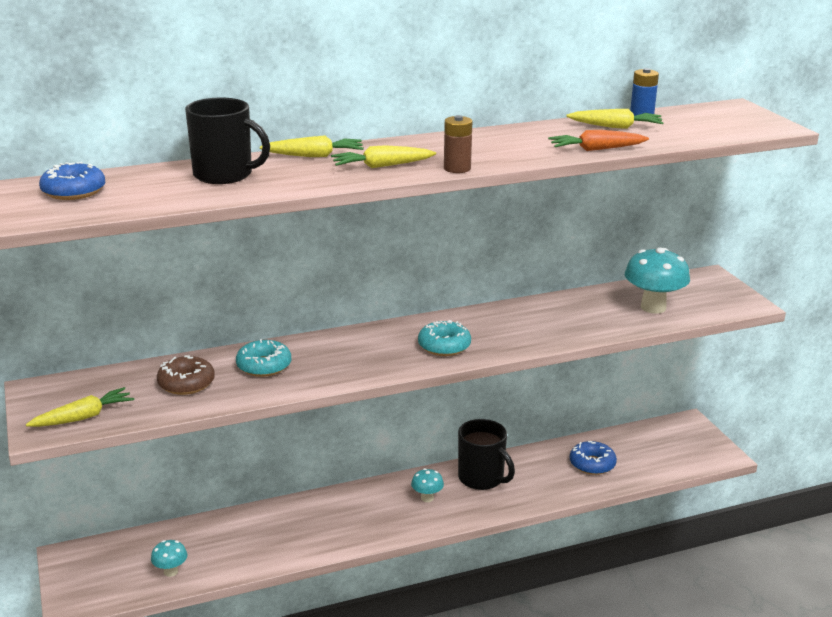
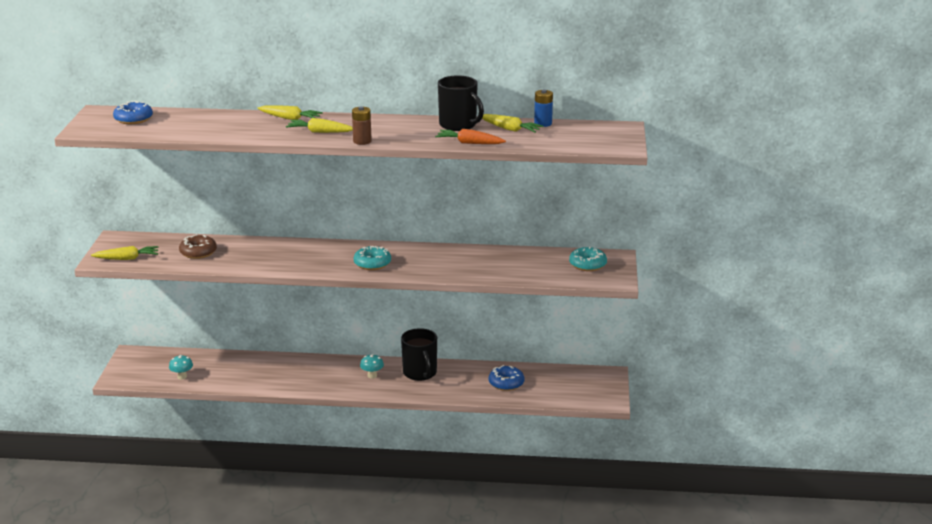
camera: 25 degrees right, 0 degrees up
(224, 175) = (224, 122): black mug -> black mug (458, 125)
(264, 366) = (251, 252): turquoise donut -> turquoise donut (587, 264)
(653, 307) = (544, 269): turquoise mushroom -> none

